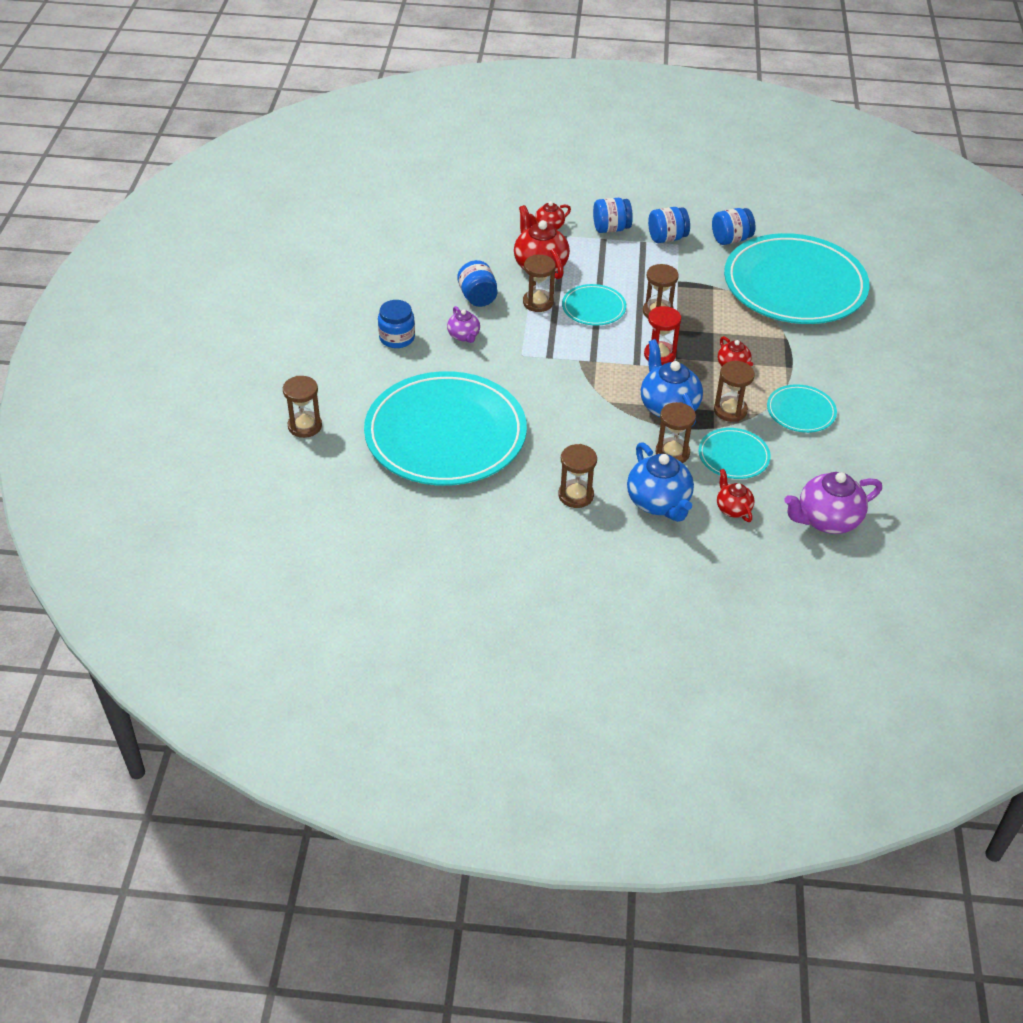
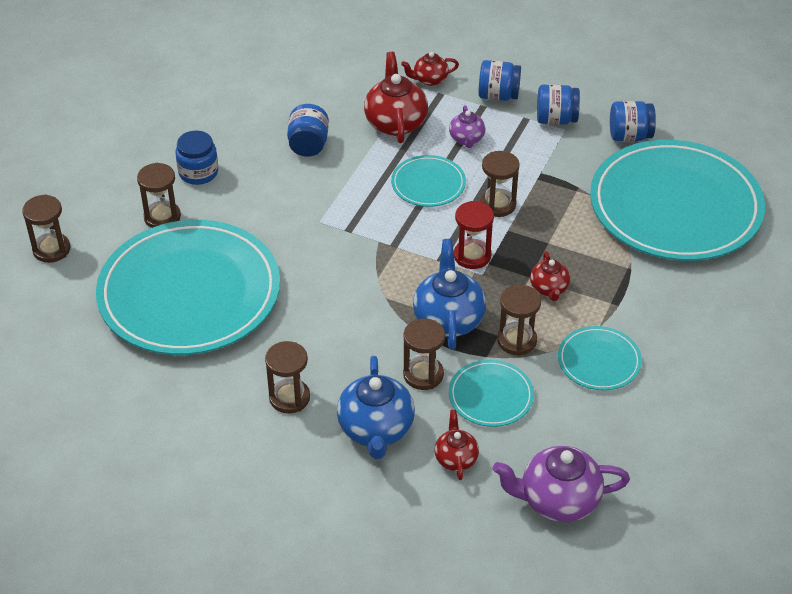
camera: 20 degrees right, 0 degrees up
(464, 336) = (270, 186): purple teapot -> purple teapot (466, 139)
(538, 302) = (370, 165): brown hourglass -> brown hourglass (162, 217)

